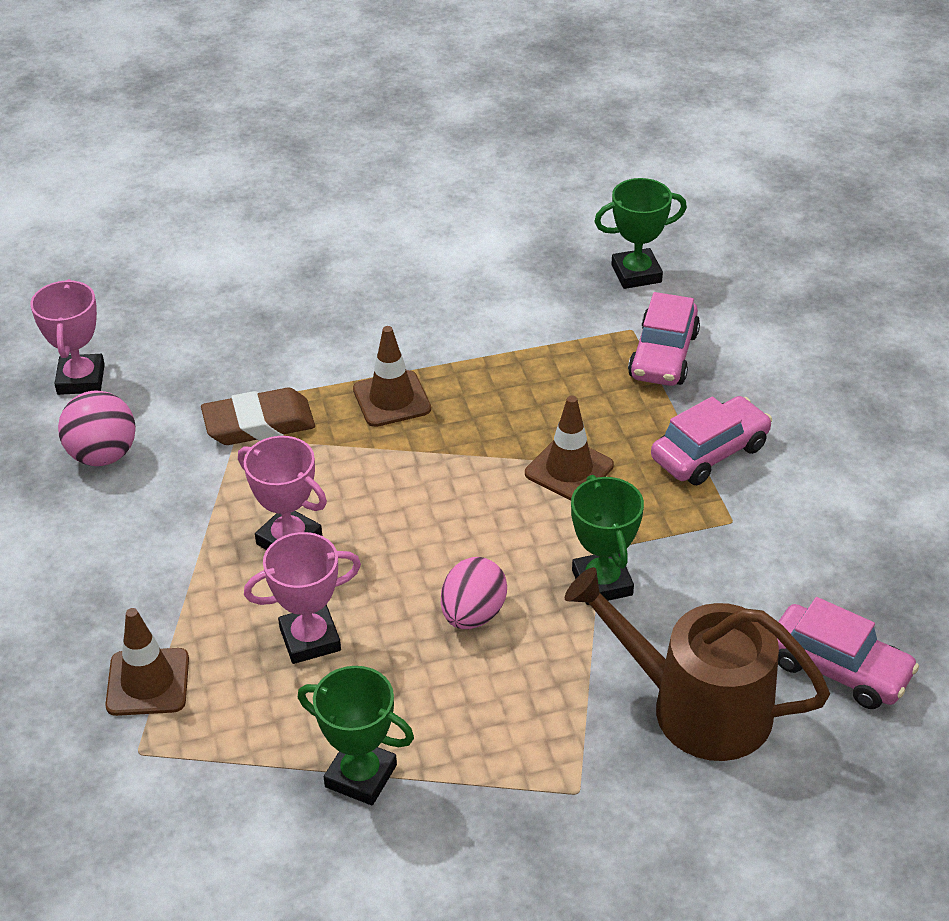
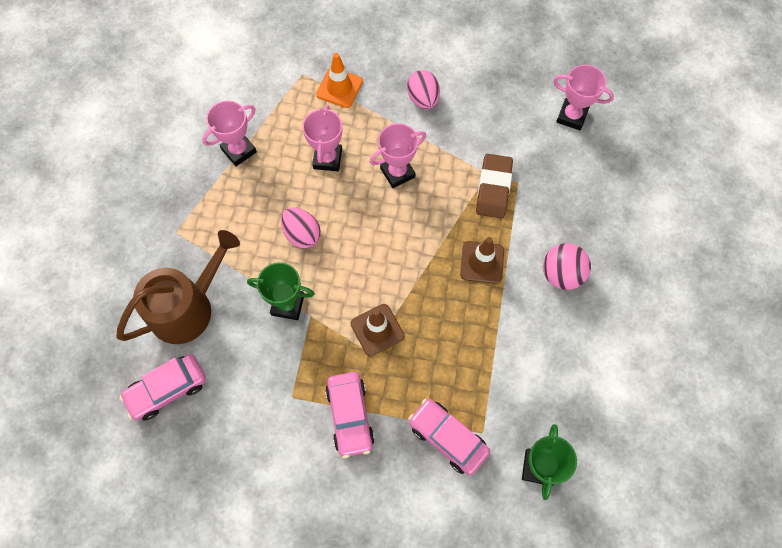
camera: 115 degrees right, 25 degrees up
(103, 455) = (503, 110): pink ball -> pink ball (561, 274)
(123, 559) = (423, 99): none -> pink egg
(148, 682) = (339, 88): brown traffic cone -> orange traffic cone
(361, 776) = (239, 150): green trophy -> pink trophy

